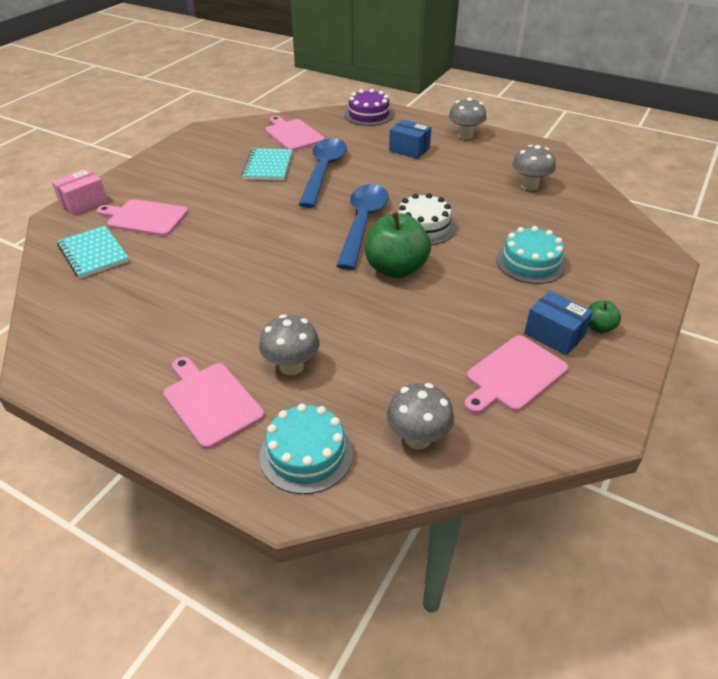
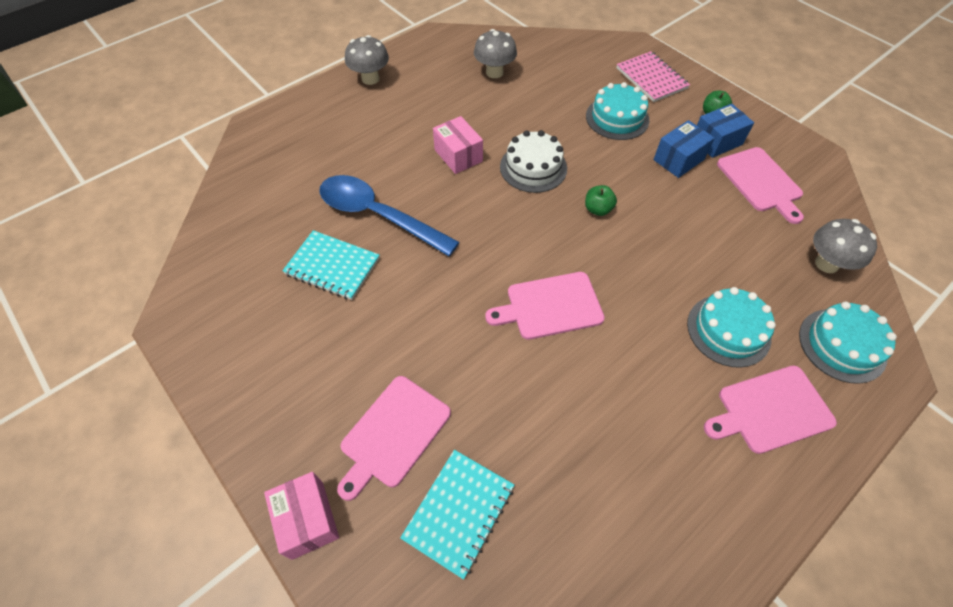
camera: 70 degrees left, 15 degrees up
(93, 253) = (459, 512): turquoise notebook -> turquoise notebook turned 45 degrees counterclockwise
(291, 366) = (728, 330): grey mushroom -> turquoise cake
(293, 134) = (263, 222): pink cutting board -> pink cutting board (550, 306)
(363, 223) = (507, 211): blue spoon -> none
(368, 115) = (264, 137): purple cake -> none
(396, 269) = (598, 209): green apple -> green apple, size x0.47
(409, 149) = (373, 129): blue box -> blue box (678, 159)
(409, 190) = (458, 155): none -> pink box
(617, 276) = (651, 78): none -> pink notebook

